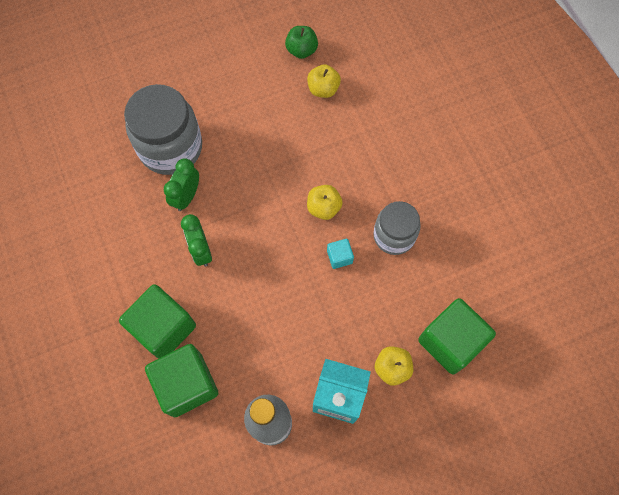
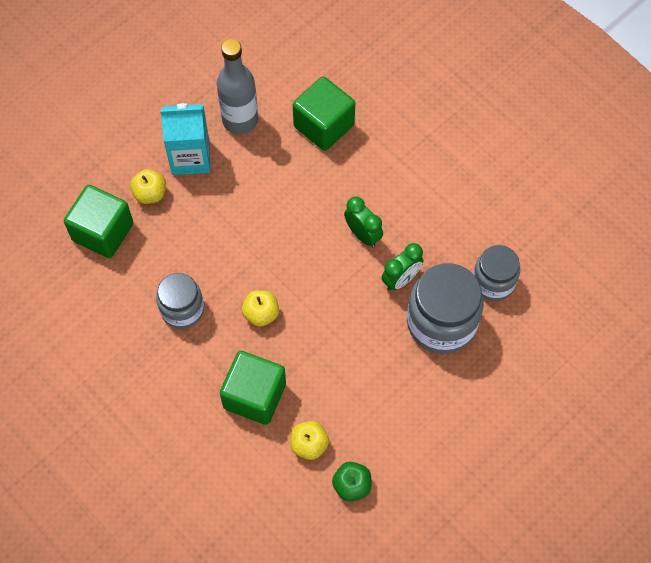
camera: 160 degrees right, 5 degrees down
(108, 167) = (493, 282): none -> grey jar
(163, 328) = (365, 160): green cube -> green cube (254, 396)
(186, 196) = (401, 279): green clock -> green clock turned 45 degrees clockwise
(339, 257) = (229, 272): turquoise cube -> none

